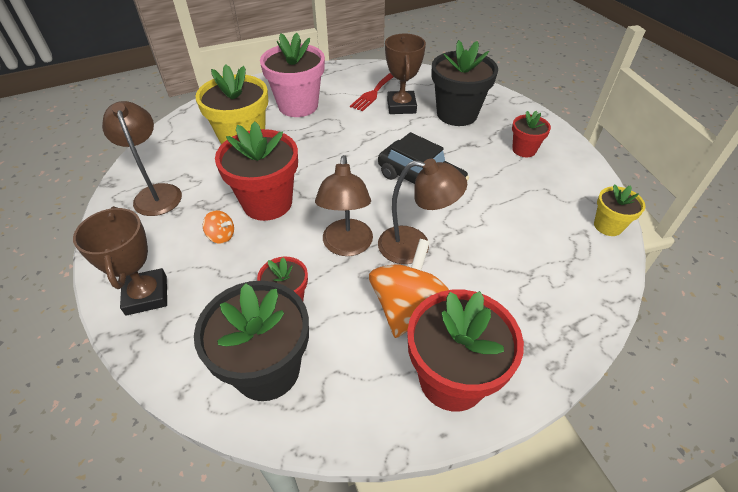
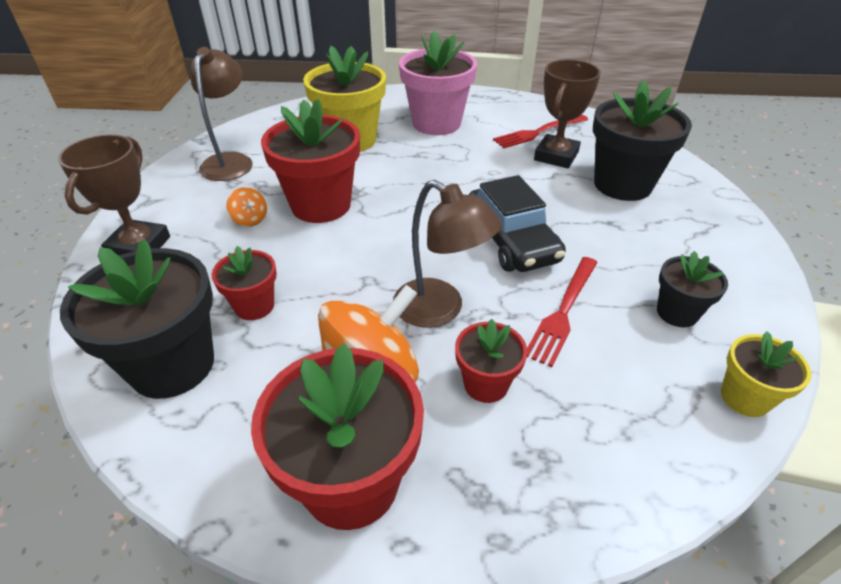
camera: 30 degrees right, 5 degrees down
(347, 246) = (362, 278): brown lamp -> none
(486, 216) = (563, 313): none -> red fork
(524, 150) = (686, 254): red flower pot -> red flower pot (486, 384)
(544, 190) = (677, 313): none -> black flower pot

